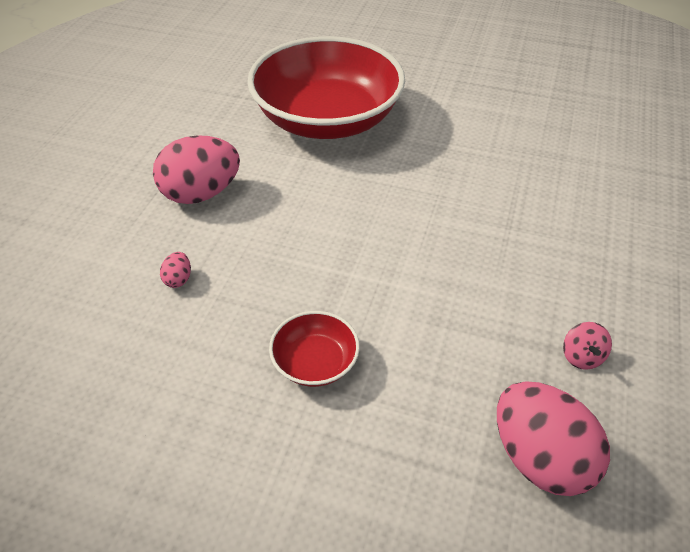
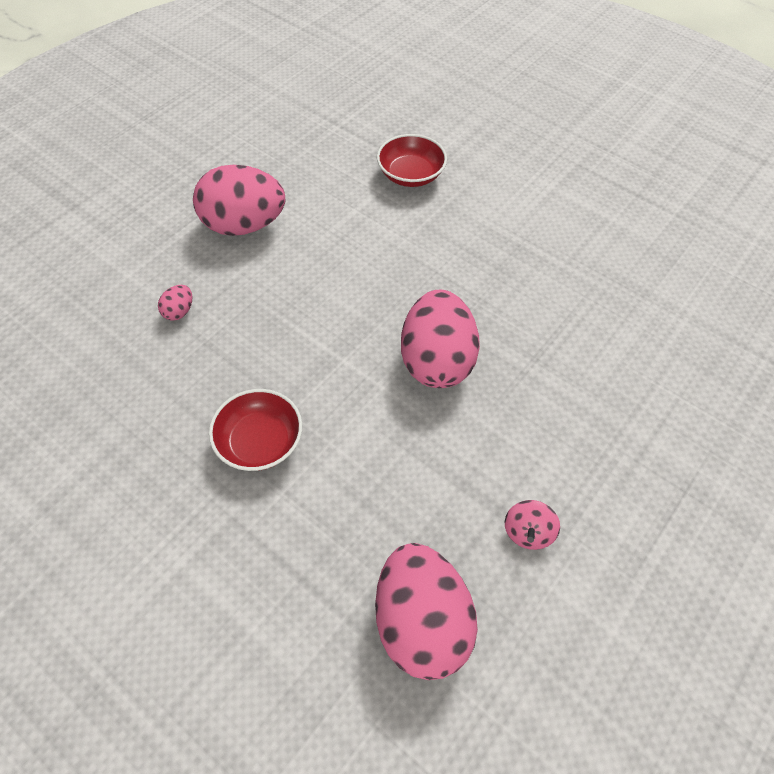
camera: 20 degrees right, 10 degrees up
(327, 119) = (410, 175): red bowl -> red bowl, size x0.42
(431, 251) = (436, 361): none -> pink egg

